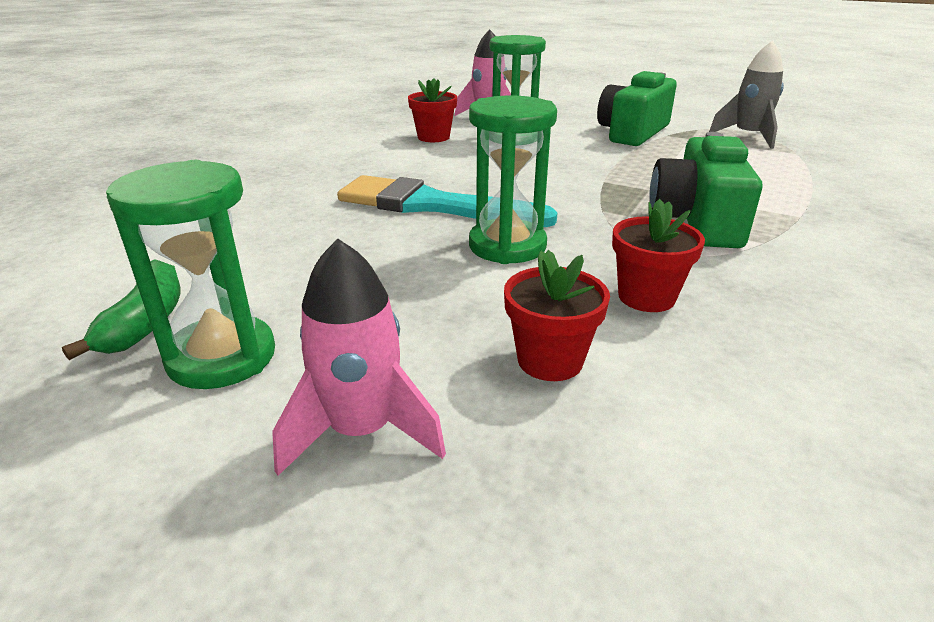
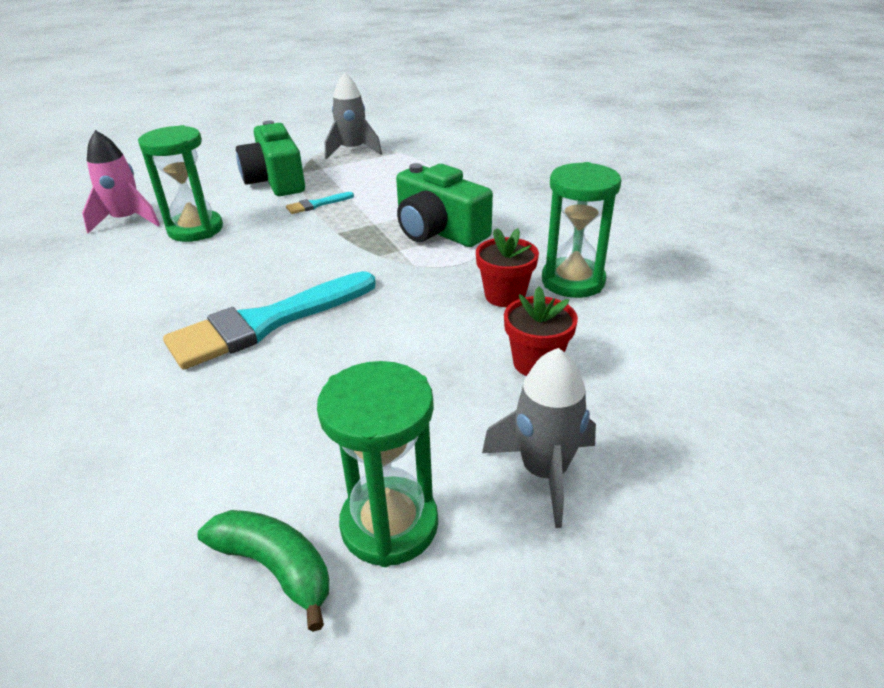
camera: 55 degrees left, 5 degrees up
(361, 431) = (544, 472): pink rocket -> grey rocket
(433, 137) = (120, 265): red flower pot -> none
(507, 246) = (381, 317): green hourglass -> green hourglass (573, 281)
(630, 158) = (317, 204): none -> turquoise brush

